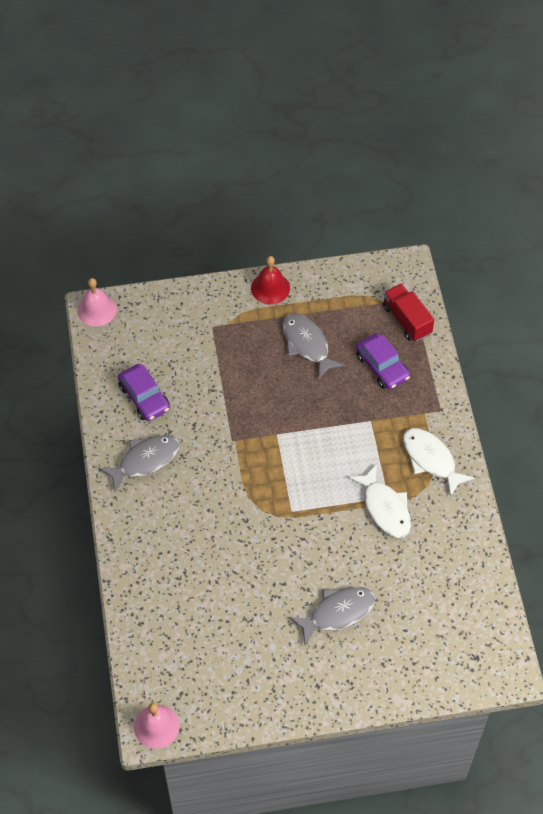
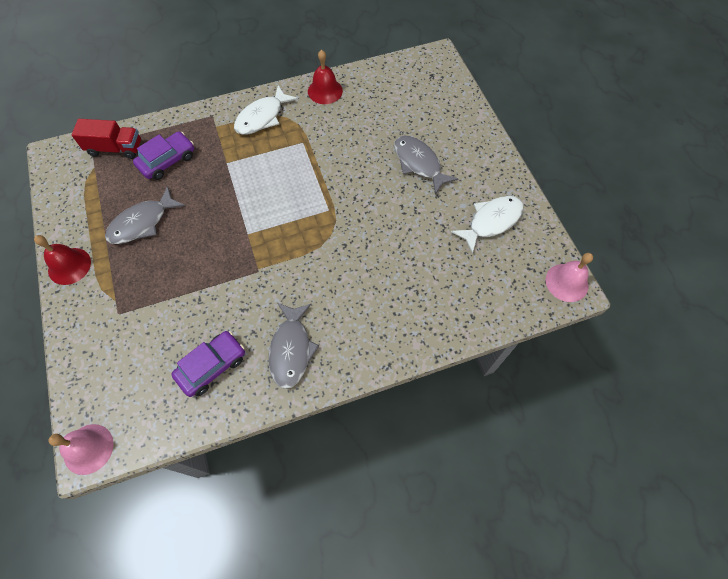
camera: 100 degrees left, 5 degrees up
(145, 460) = (291, 349): grey fish -> grey fish turned 135 degrees counterclockwise
(385, 508) = (314, 143): white fish -> white fish (491, 221)
(406, 320) = (115, 148): red truck -> red truck turned 135 degrees counterclockwise
(464, 530) = (325, 91): none -> red bell

